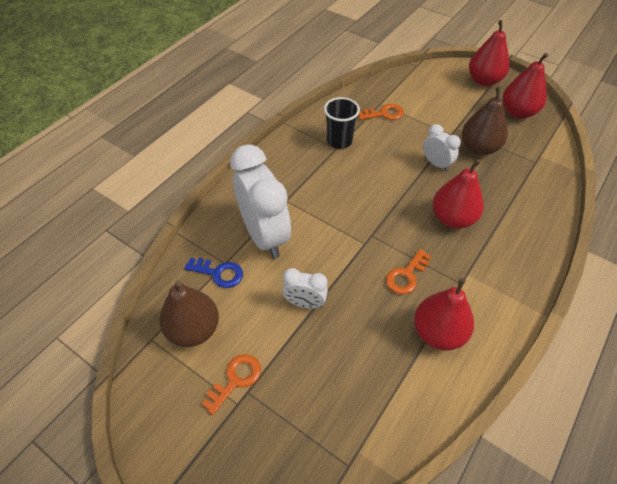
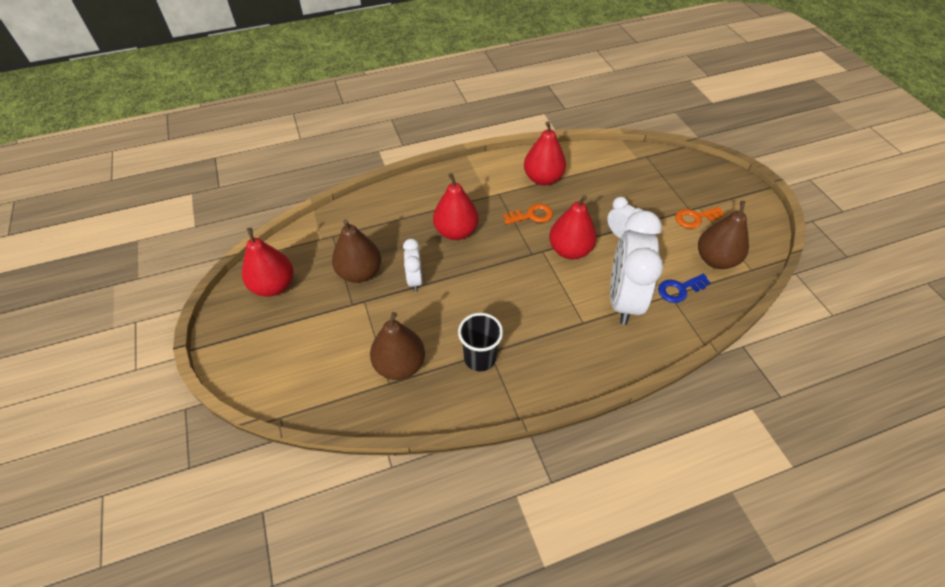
camera: 145 degrees left, 0 degrees up
(219, 273) = (679, 289): blue key -> blue key turned 75 degrees counterclockwise
(384, 114) = (400, 365): orange key -> brown pear
(484, 80) = (245, 343): red pear -> red pear (569, 250)

